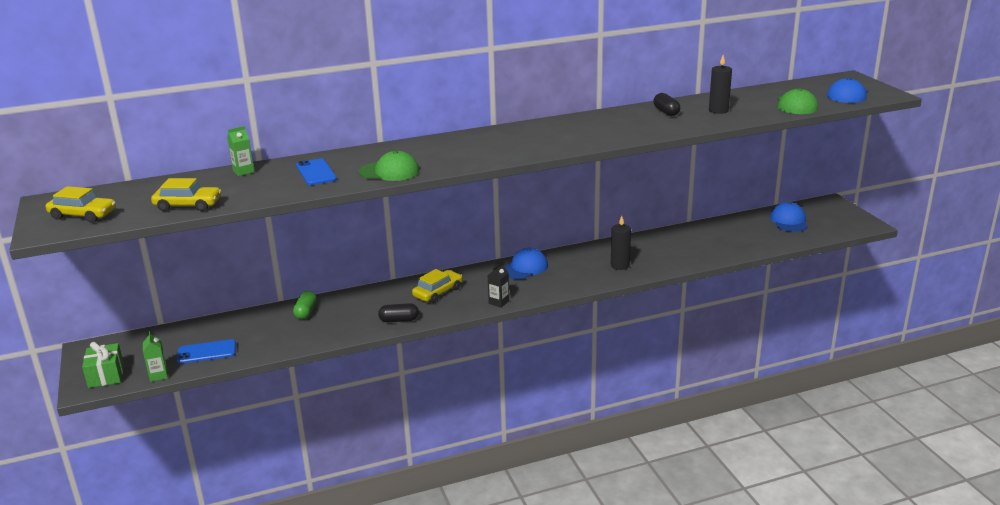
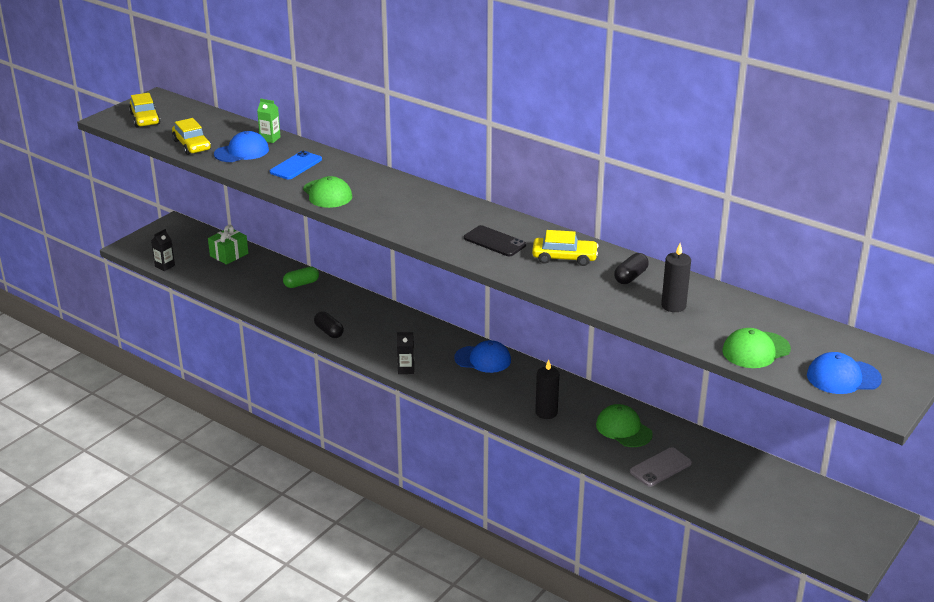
camera: 55 degrees right, 5 degrees up
(106, 375) = (148, 247): green gift -> green gift (229, 254)
(158, 375) = (165, 266): green carton -> black carton
(207, 352) = (209, 270): blue phone -> none
(438, 292) = (392, 331): yellow car -> yellow car (564, 257)
(560, 136) = (494, 241): none -> black phone
(668, 245) = (623, 429): none -> green cap
(723, 247) = (660, 467): none -> grey phone
(789, 221) = (785, 497): blue cap -> blue cap (242, 152)

